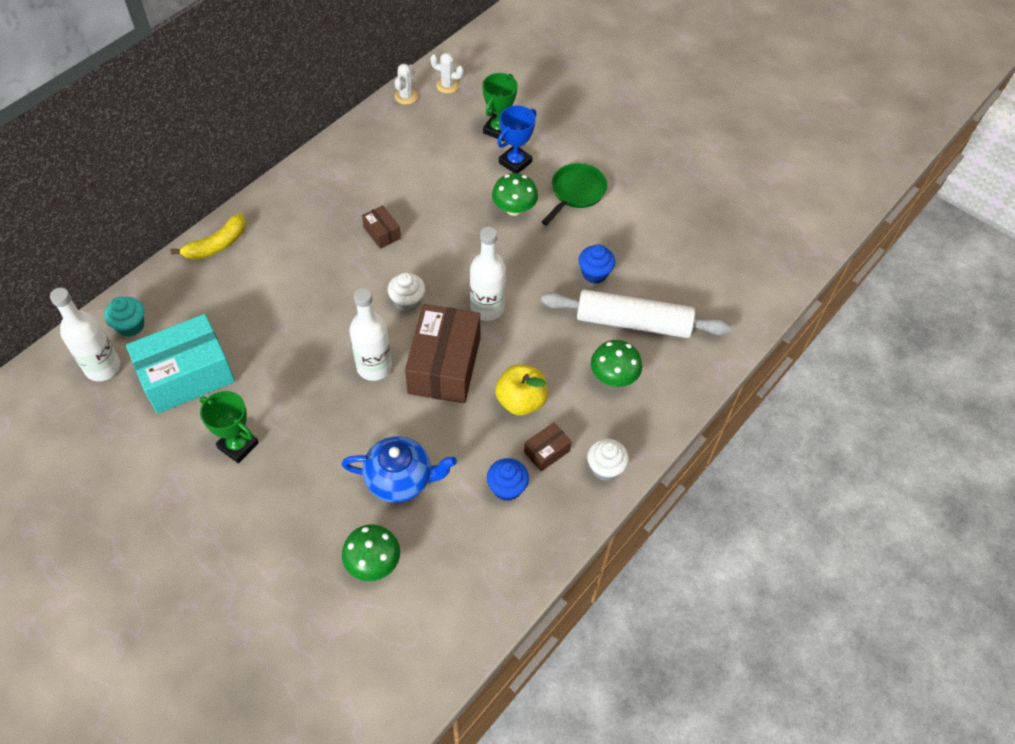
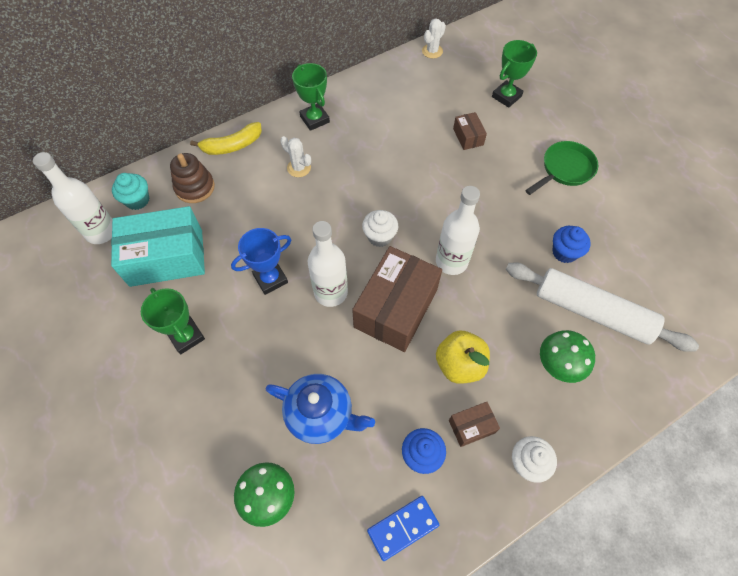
camera: 20 degrees right, 5 degrees up
(191, 298) = (195, 187): none -> brown stacking toy
(299, 197) = (314, 119): none -> green trophy
(382, 233) = (376, 167): brown box -> brown box (468, 137)
(447, 85) = (471, 49): white cactus -> white cactus (299, 168)
(507, 552) = (403, 527): none -> blue domino
(514, 209) = (502, 172): green mushroom -> none
(515, 162) = (514, 129): blue trophy -> blue trophy (270, 279)

